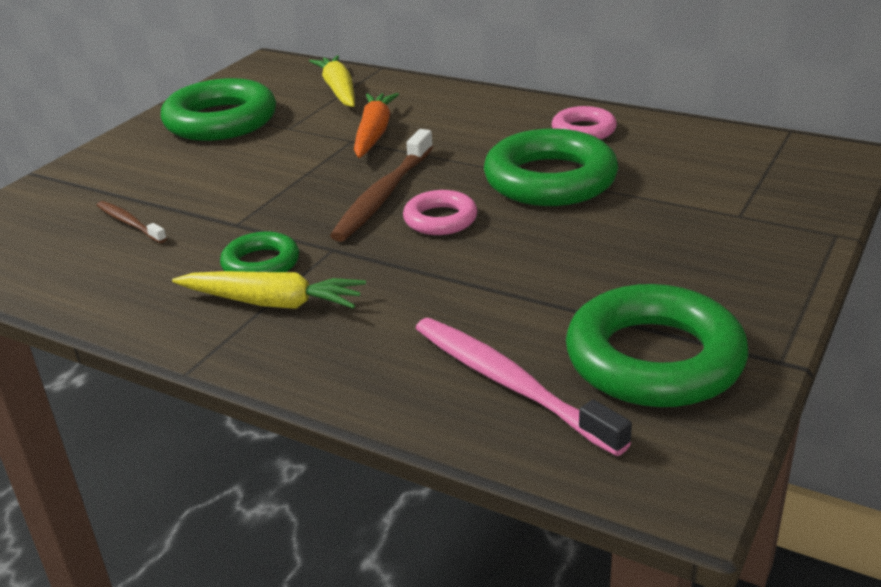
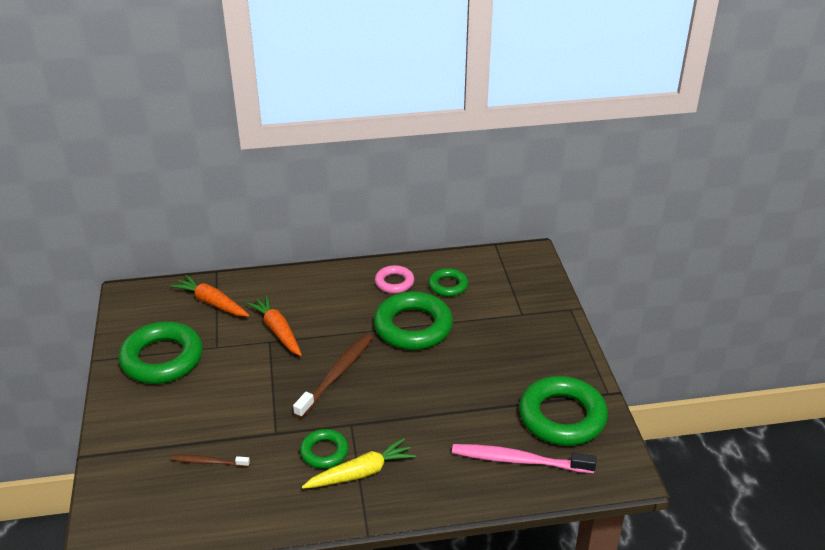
camera: 40 degrees left, 5 degrees up
(338, 90) = (211, 302): yellow carrot -> orange carrot
(384, 195) = (336, 375): brown toothbrush -> brown toothbrush turned 135 degrees counterclockwise
(440, 219) = (386, 379): pink ring -> none
(658, 153) = (448, 285): none -> green ring

